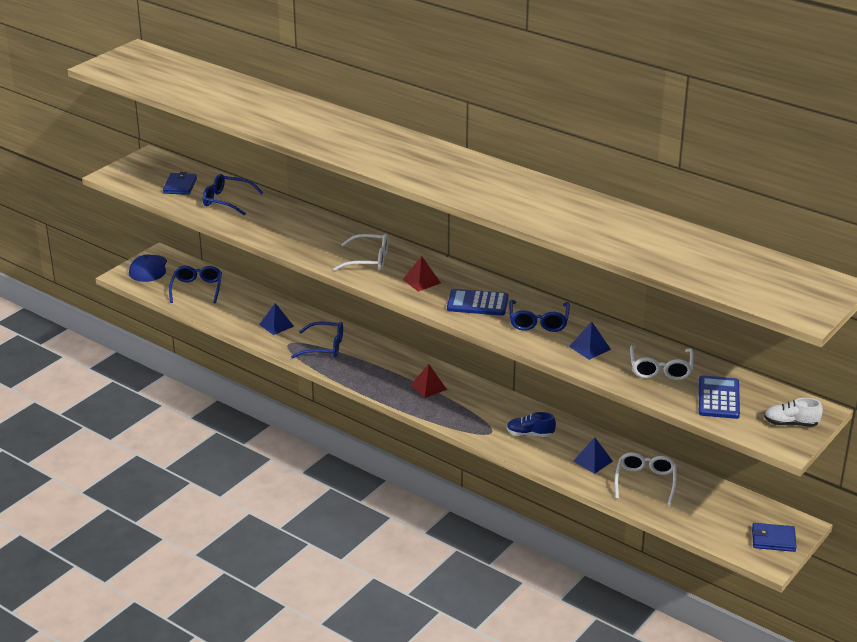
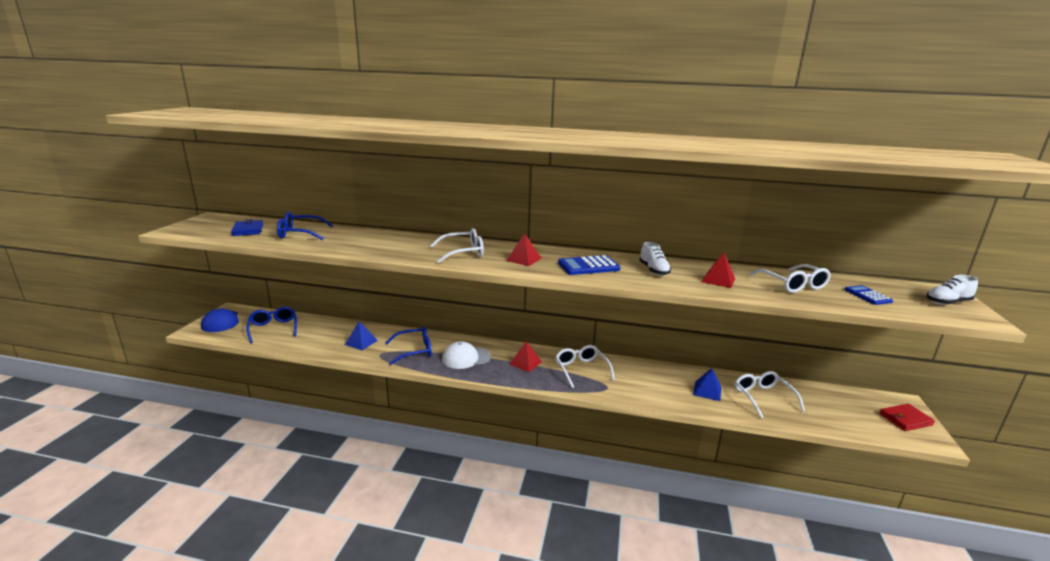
camera: 25 degrees left, 10 degrees down
(371, 367) = (466, 358): none -> white cap
(481, 408) = (581, 370): none -> white glasses
(530, 434) = (639, 381): blue shoe -> none
(538, 322) = (653, 270): blue glasses -> white shoe
(590, 348) = (718, 280): blue pyramid -> red pyramid
(718, 398) = (867, 296): blue calculator -> blue calculator, size x0.62
(773, 539) = (905, 419): blue wallet -> red wallet

